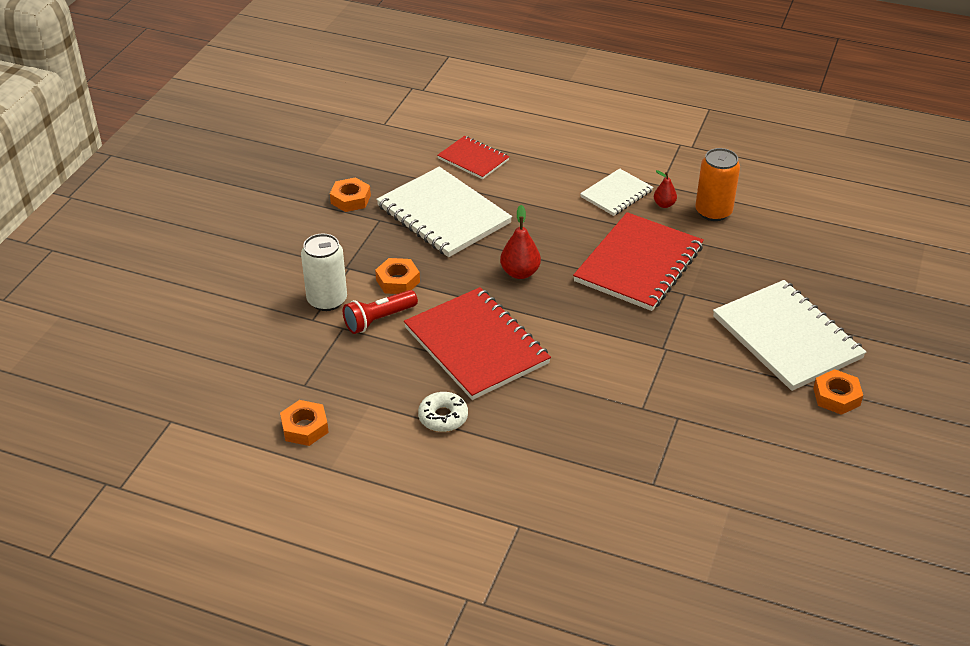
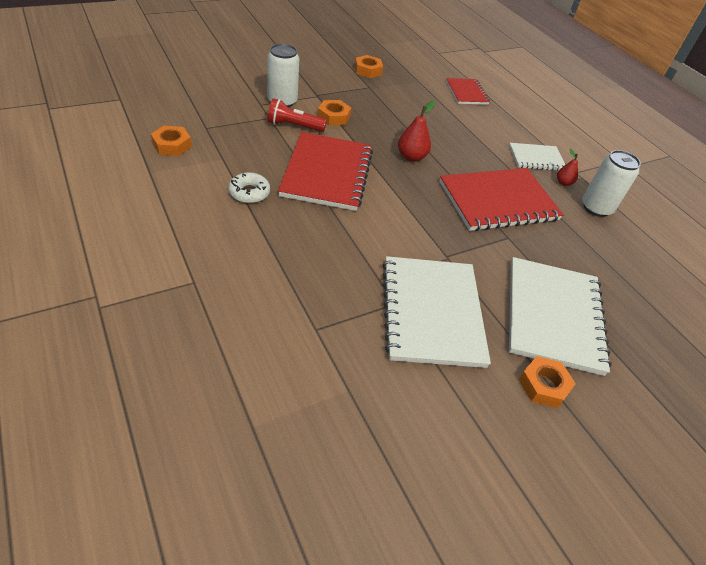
camera: 35 degrees right, 5 degrees up
(443, 215) = (408, 105): white notebook -> white notebook (431, 312)
(713, 212) = (596, 208): orange can -> white can

